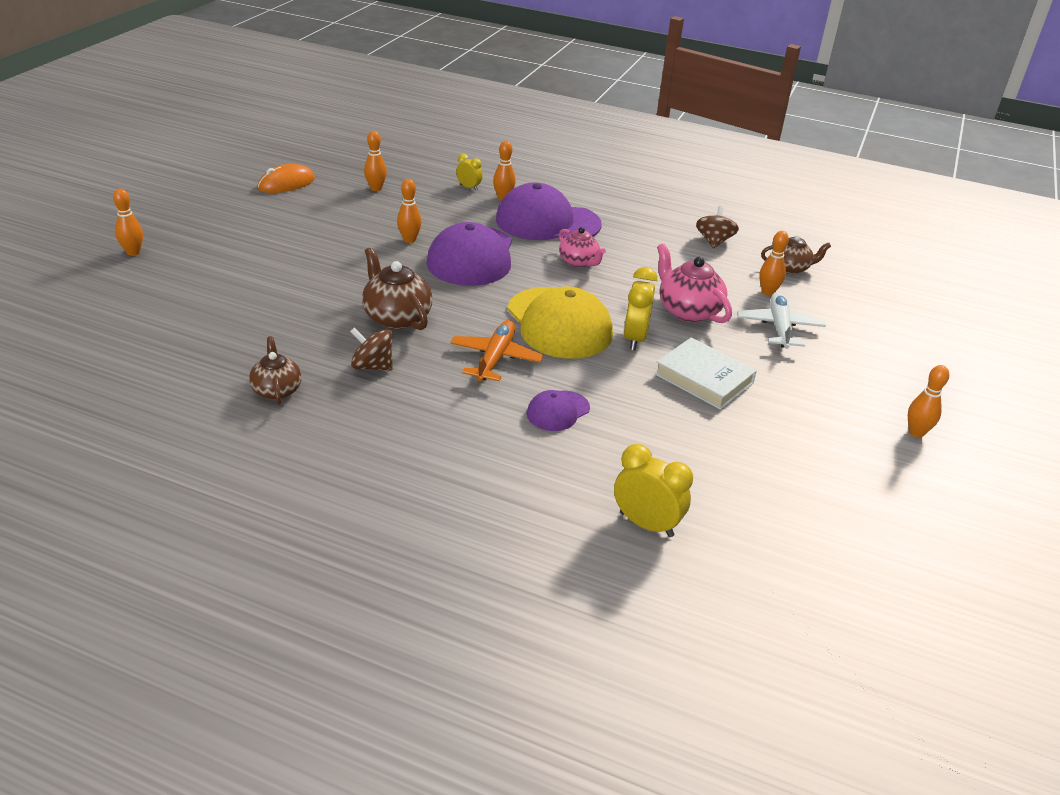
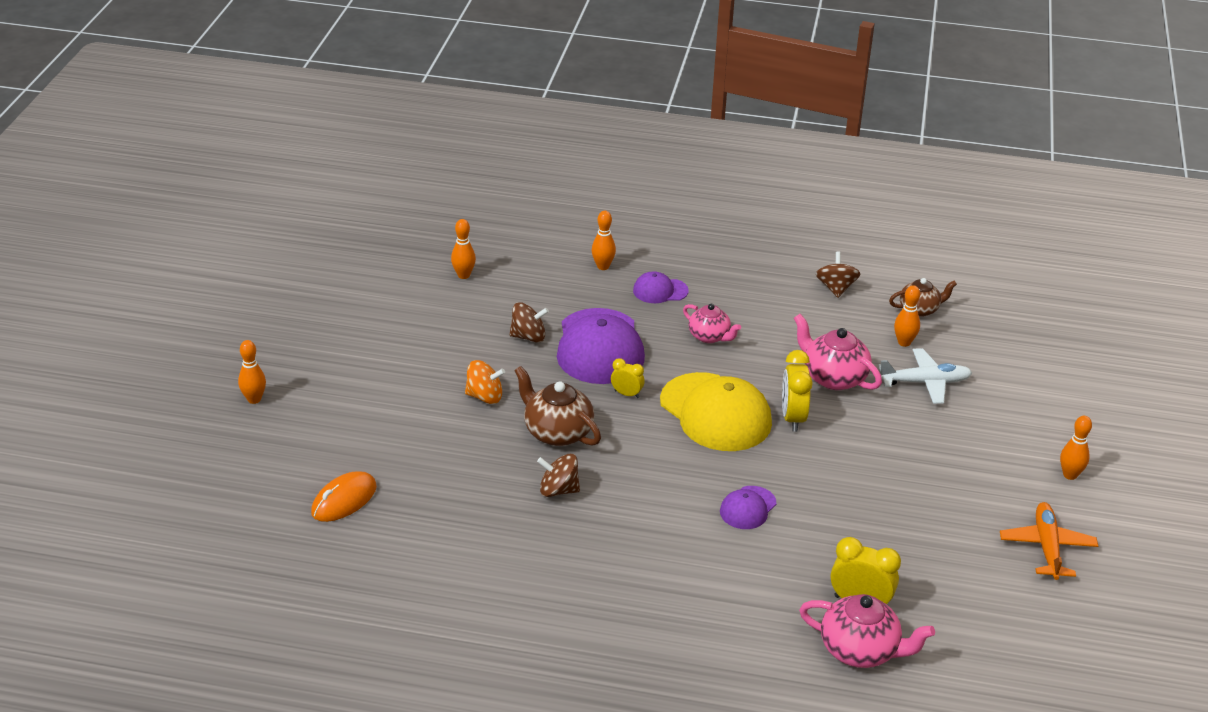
camera: 10 degrees left, 0 degrees up
(277, 390) = (481, 530): brown teapot -> none
(286, 183) = (365, 284): orange mouse -> orange mouse (344, 500)
(343, 279) = (484, 396): none -> orange spinning top
(409, 240) = (528, 337): orange bowling pin -> brown spinning top
(469, 187) = (561, 258): yellow clock -> yellow clock (627, 394)
(495, 358) = (670, 462): orange plane -> orange plane (1047, 547)
(547, 222) = (660, 291): purple cap -> purple cap, size x0.49
(630, 575) = (860, 650): none -> pink teapot
(703, 378) = (869, 451): white book -> none
(779, 327) = (924, 382): white plane -> white plane turned 90 degrees clockwise

